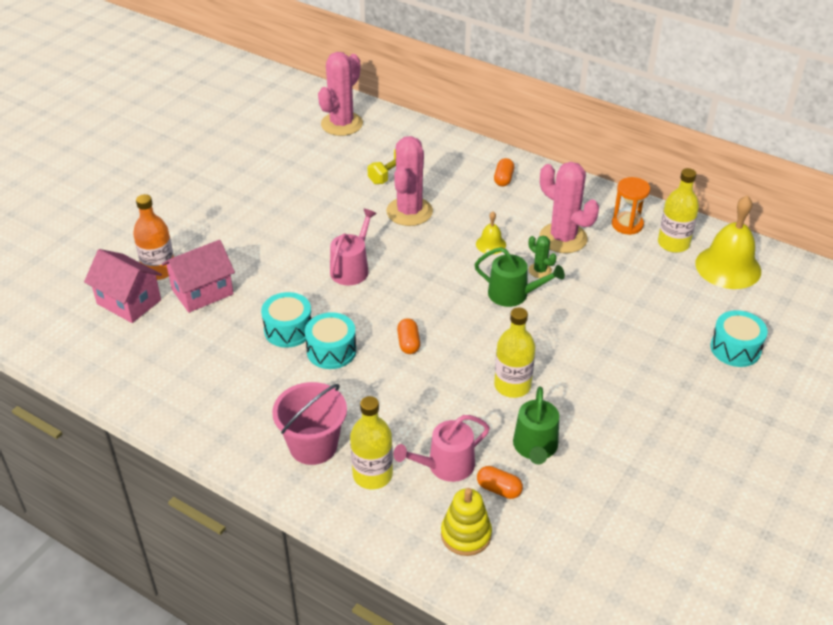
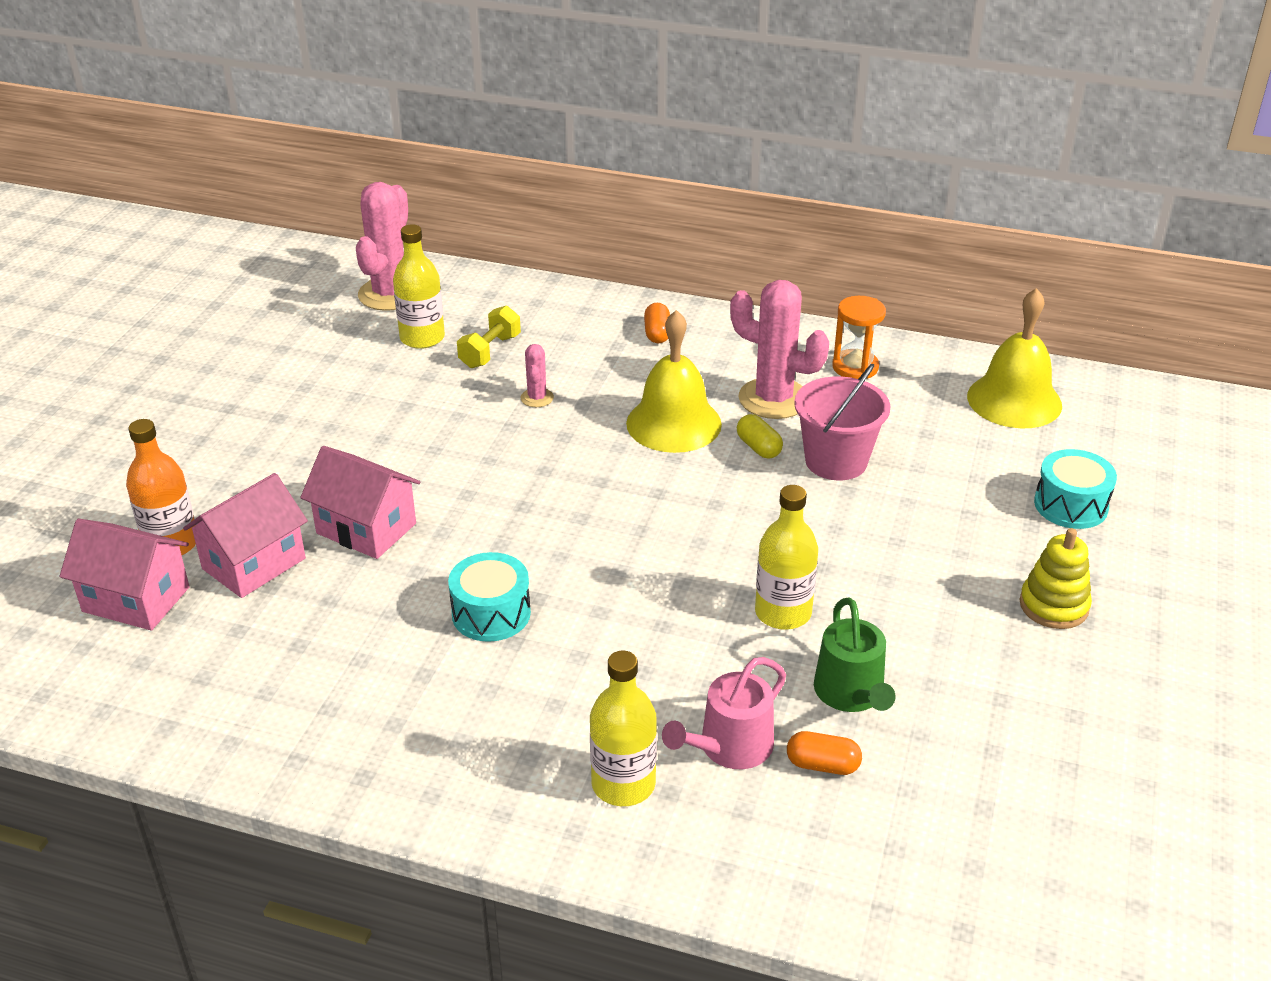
camera: 15 degrees left, 5 degrees down
(275, 281) = (366, 528): none -> pink house
(288, 330) = (412, 595): turquoise drum -> none
(313, 445) = (514, 759): pink bucket -> pink bucket (836, 461)
(352, 268) = (479, 490): pink watering can -> none
(408, 343) = (605, 581): orange capsule -> none
(409, 212) = (537, 398): pink cactus -> pink cactus, size x0.47
(466, 534) = (800, 843): yellow stacking toy -> yellow stacking toy (1053, 606)
(491, 244) = (673, 423): yellow bell -> yellow bell, size x2.08
(513, 294) = (733, 486): green watering can -> none
(540, 270) = (758, 447): green cactus -> yellow capsule
(673, 243) = (928, 382): yellow bottle -> yellow bottle (422, 338)

